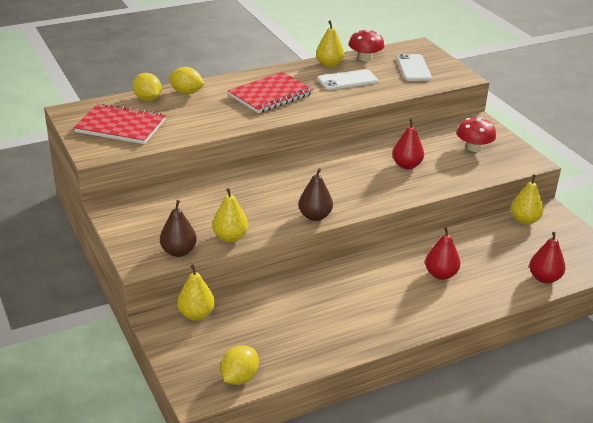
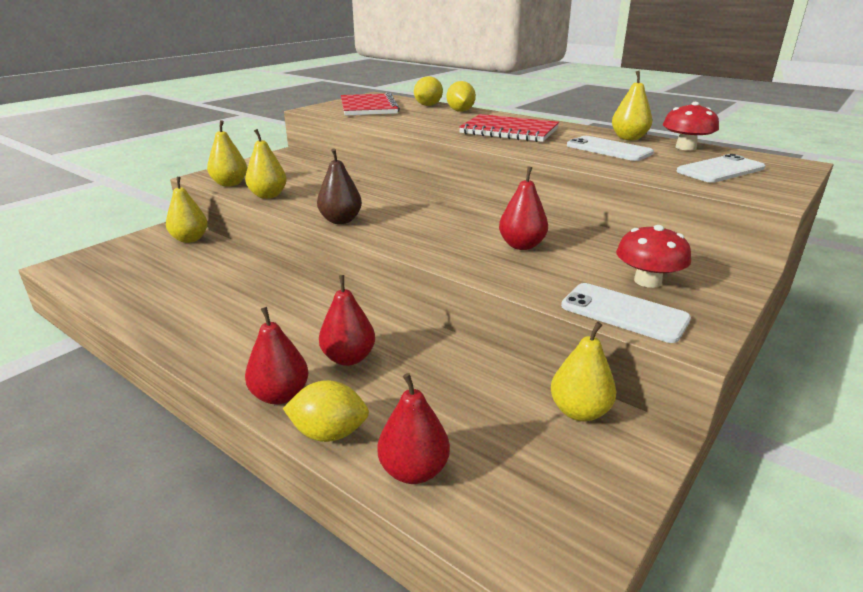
camera: 65 degrees right, 5 degrees down
(178, 252) = (230, 184): brown pear -> yellow pear
(239, 378) = (89, 278): yellow lemon -> yellow lemon (329, 433)
(465, 306) = (280, 395): none -> red pear
(501, 167) = (624, 313): none -> white phone

